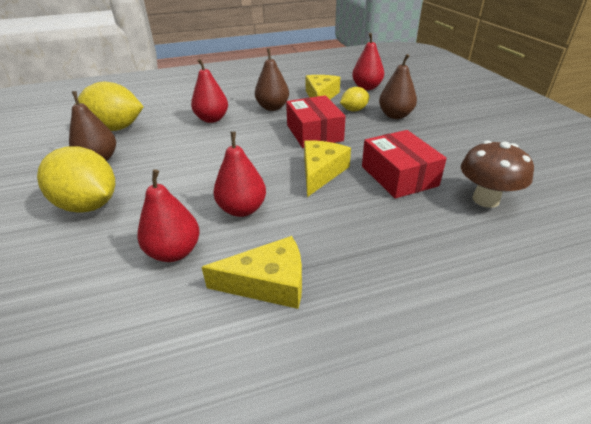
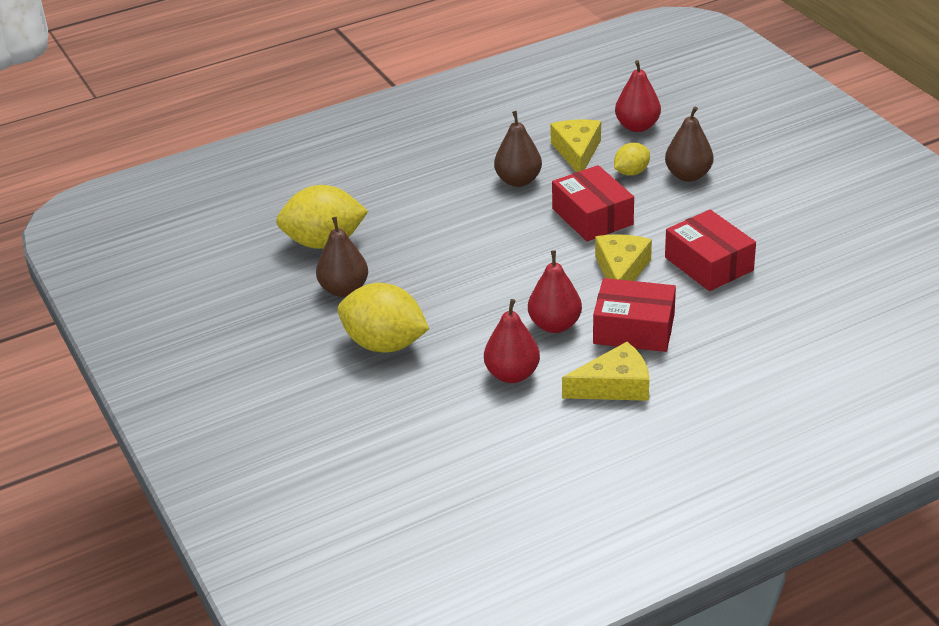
camera: 10 degrees left, 0 degrees up
(212, 119) = (445, 211): red pear -> none
(313, 223) = (634, 329): none -> red box
(485, 199) = (801, 279): brown mushroom -> none

